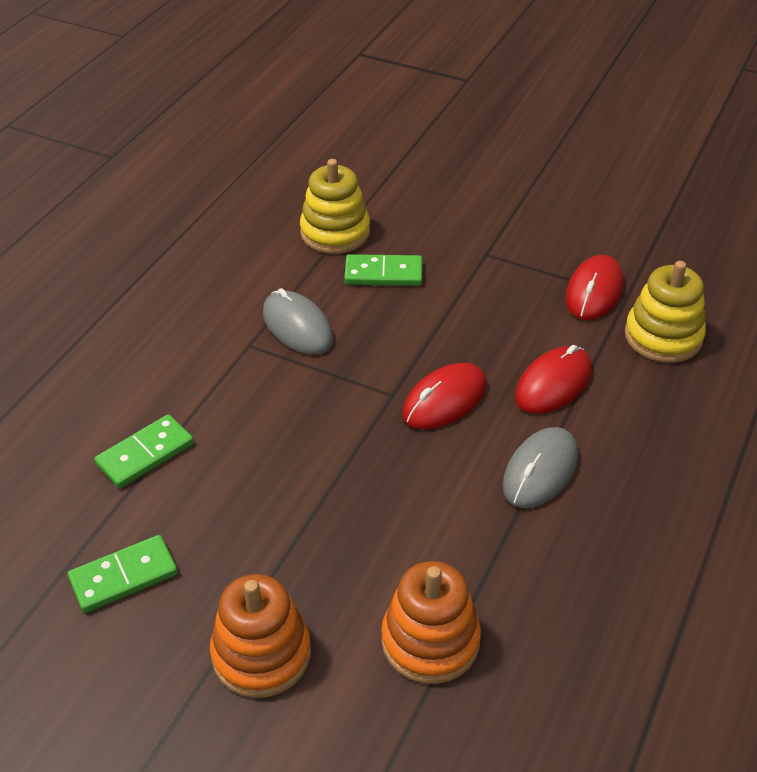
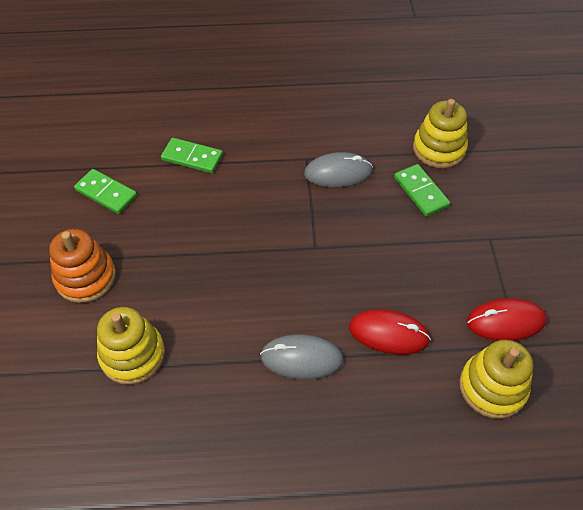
camera: 60 degrees right, 10 degrees up
(297, 326) = (338, 173): grey mouse -> grey mouse turned 60 degrees clockwise
(430, 641) = (132, 355): orange stacking toy -> yellow stacking toy
(444, 400) = (329, 277): red mouse -> none

